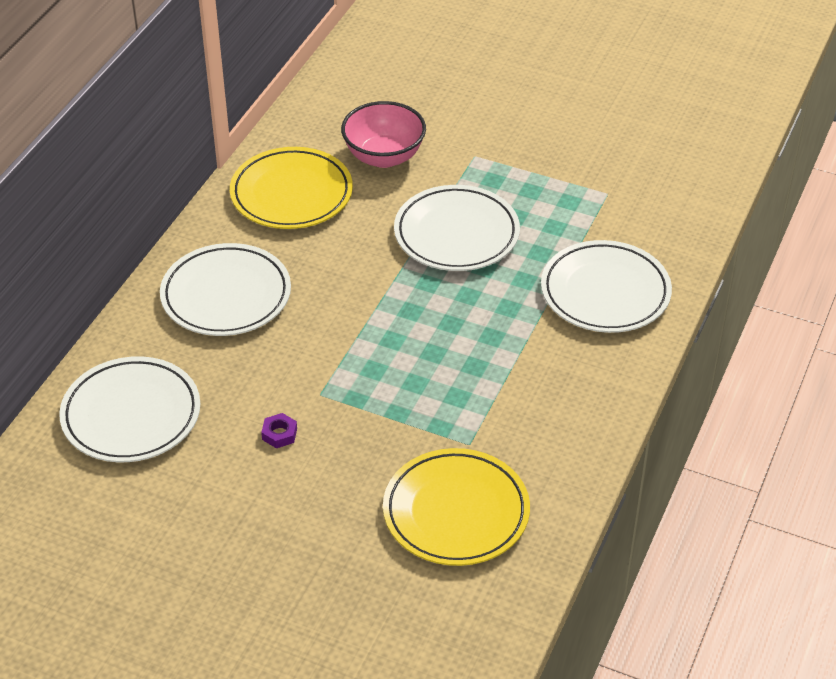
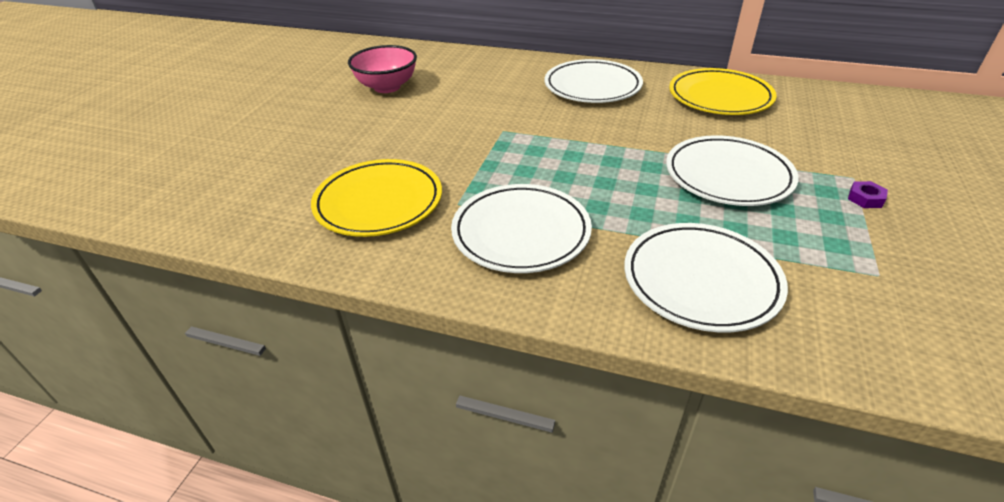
camera: 85 degrees right, 5 degrees down
(131, 415) = (471, 71): white plate -> white plate (521, 233)
(279, 434) = (459, 119): purple nut -> purple nut (865, 198)
(384, 156) = (803, 130): pink bowl -> pink bowl (387, 87)

